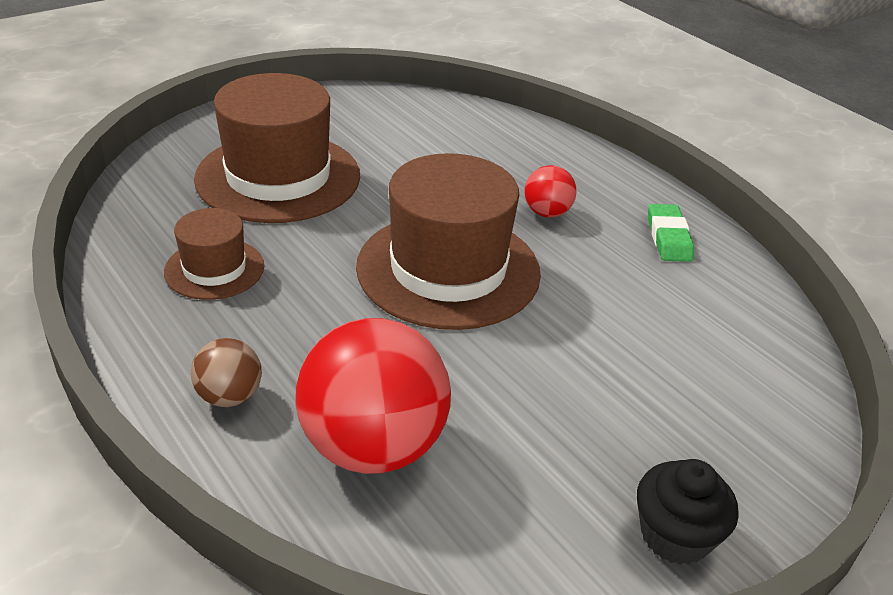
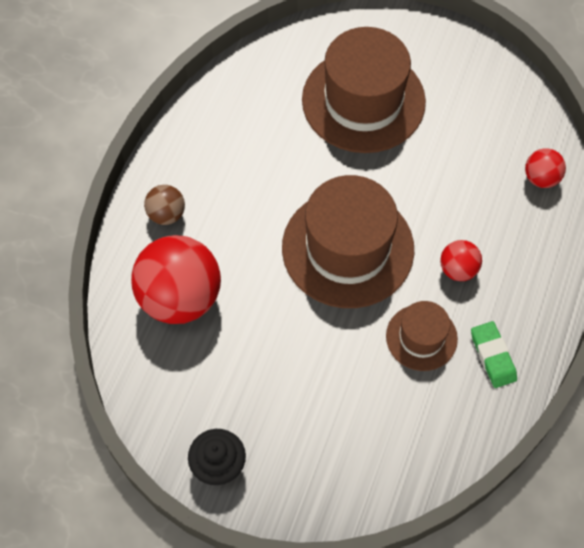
camera: 60 degrees right, 25 degrees up
(214, 269) = (252, 136): brown hat -> brown hat (421, 337)
(492, 127) = (541, 178): none -> red ball
(668, 238) = (493, 356): green eraser -> green eraser turned 75 degrees counterclockwise

